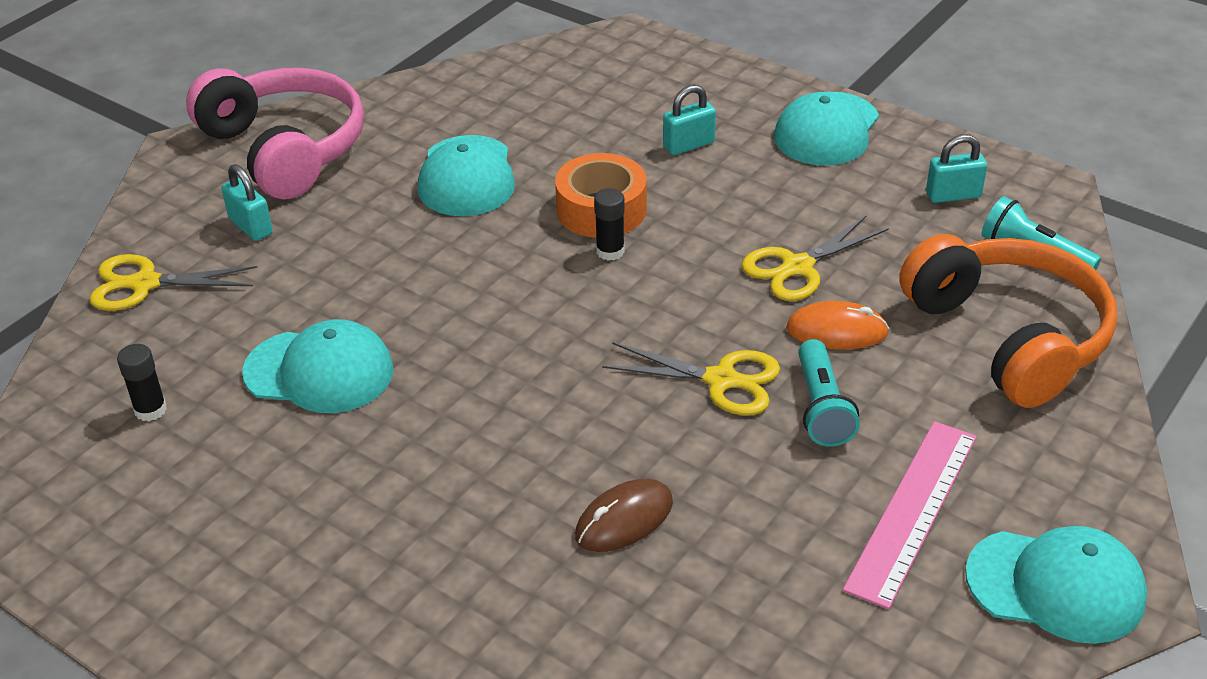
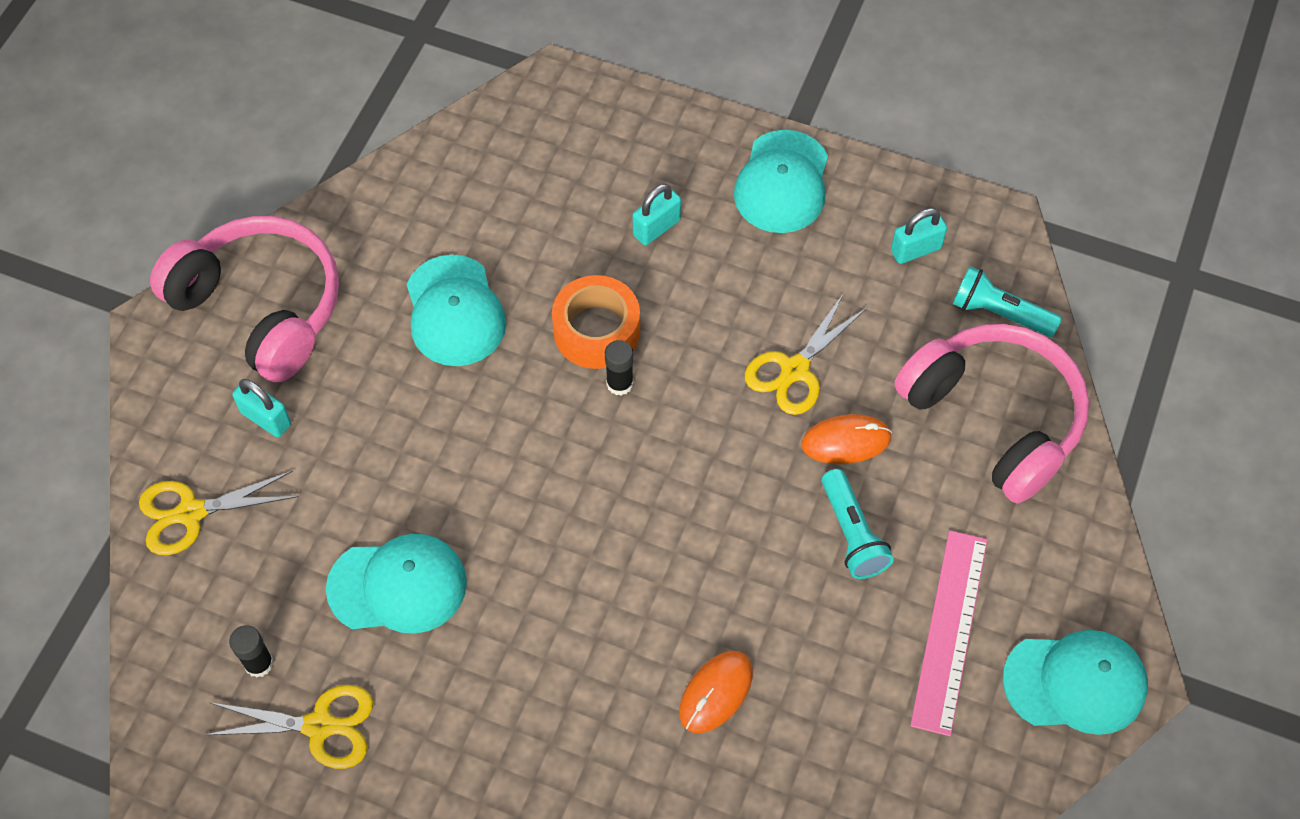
camera: 15 degrees left, 20 degrees up
(624, 519) = (716, 692): brown mouse -> orange mouse
(721, 380) = (758, 520): yellow scissors -> yellow scissors (319, 726)
(1009, 336) = (994, 418): orange headphones -> pink headphones

